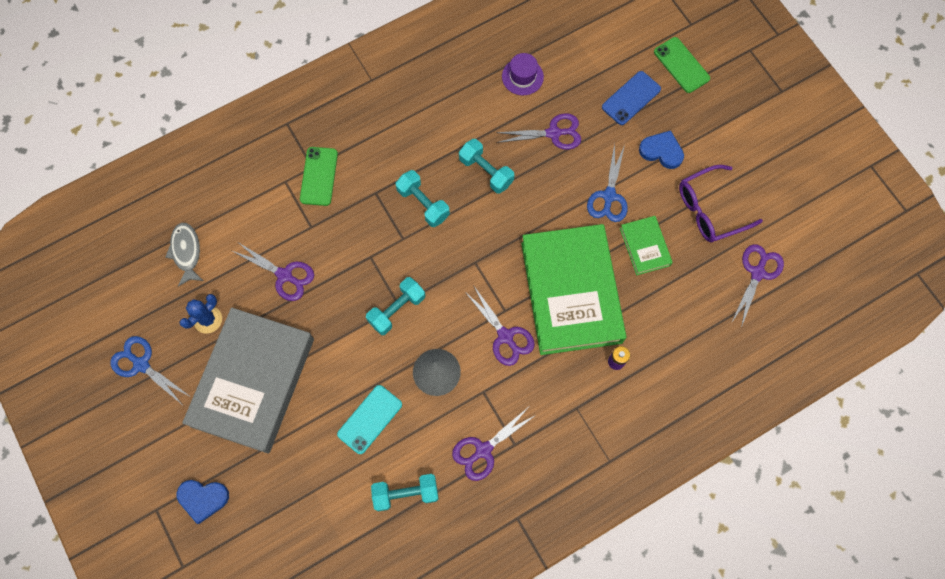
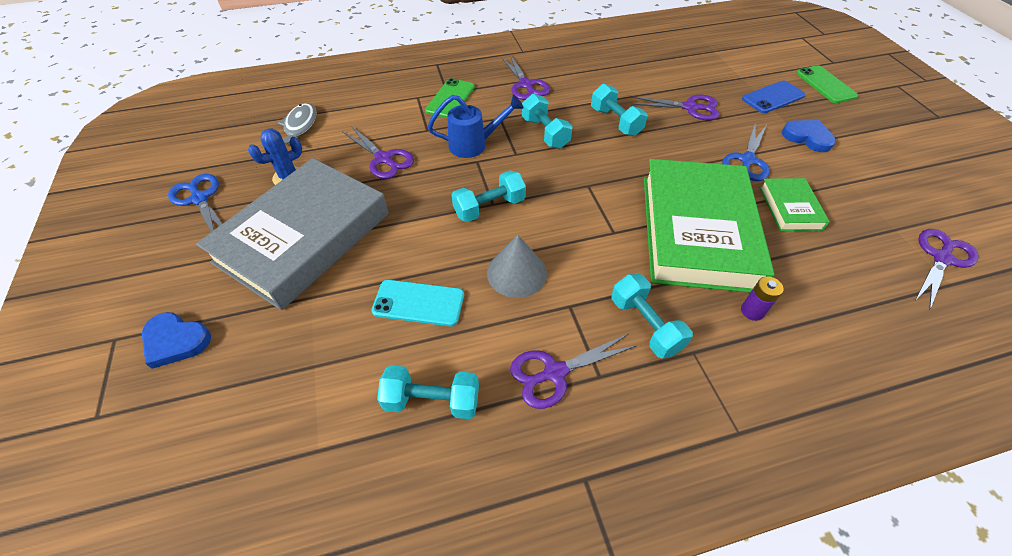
camera: 15 degrees right, 20 degrees down
(362, 236) = (474, 145): none -> blue watering can
(370, 419) = (418, 303): turquoise phone -> turquoise phone turned 45 degrees clockwise
(505, 336) = (610, 256): purple scissors -> purple scissors (526, 85)
(522, 77) = (664, 69): purple hat -> none
(540, 394) = (645, 325): none -> turquoise dumbbell
(710, 209) = (869, 191): purple glasses -> none

